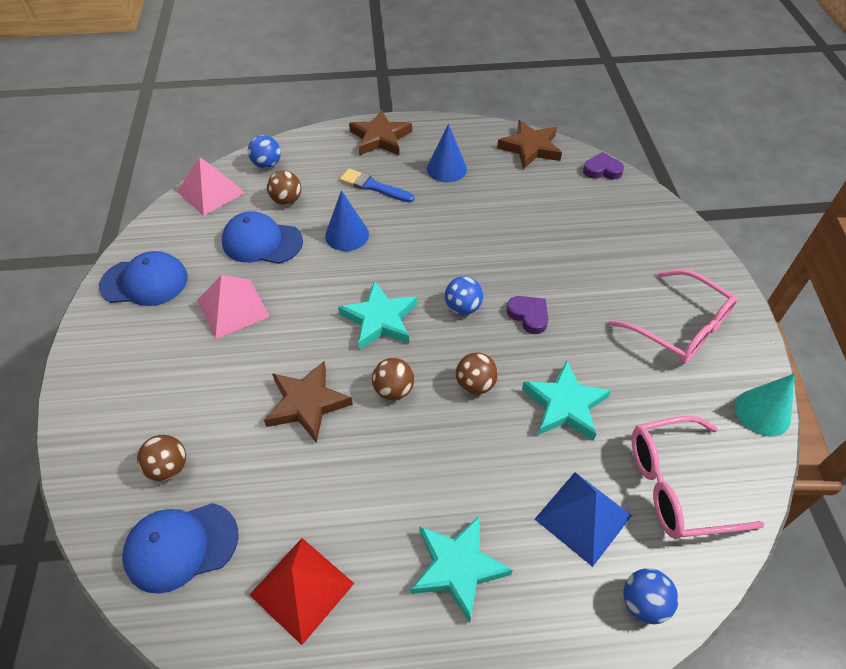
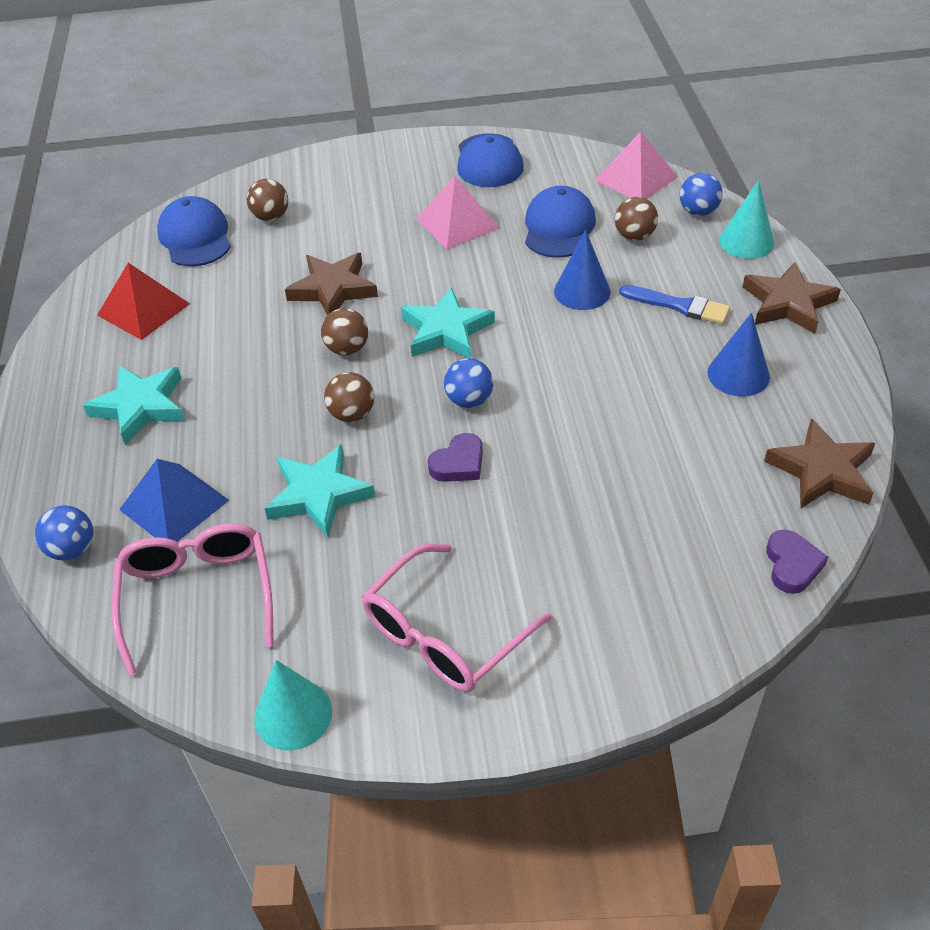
camera: 90 degrees right, 5 degrees down
(310, 146) = (746, 241): none -> turquoise cone
(373, 186) = (679, 306): blue brush -> blue brush turned 90 degrees clockwise

